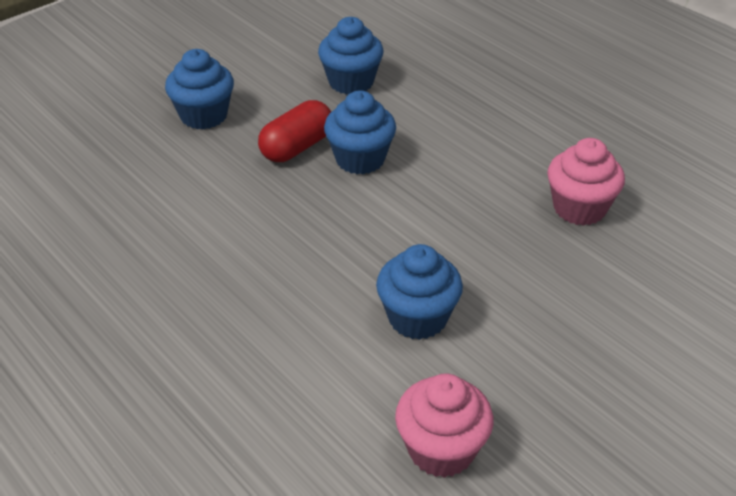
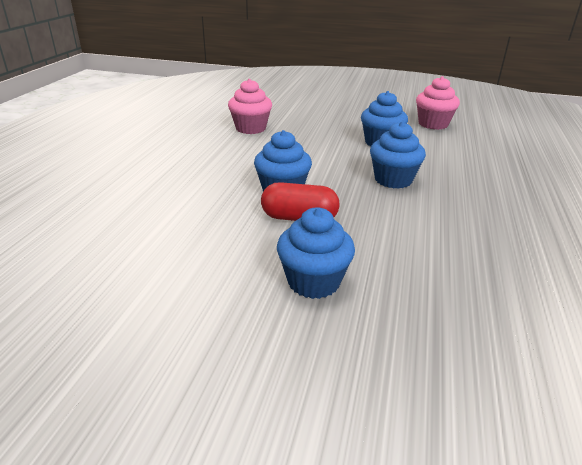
camera: 125 degrees left, 10 degrees down
(351, 82) = (184, 227): blue cupcake -> blue cupcake (393, 180)

